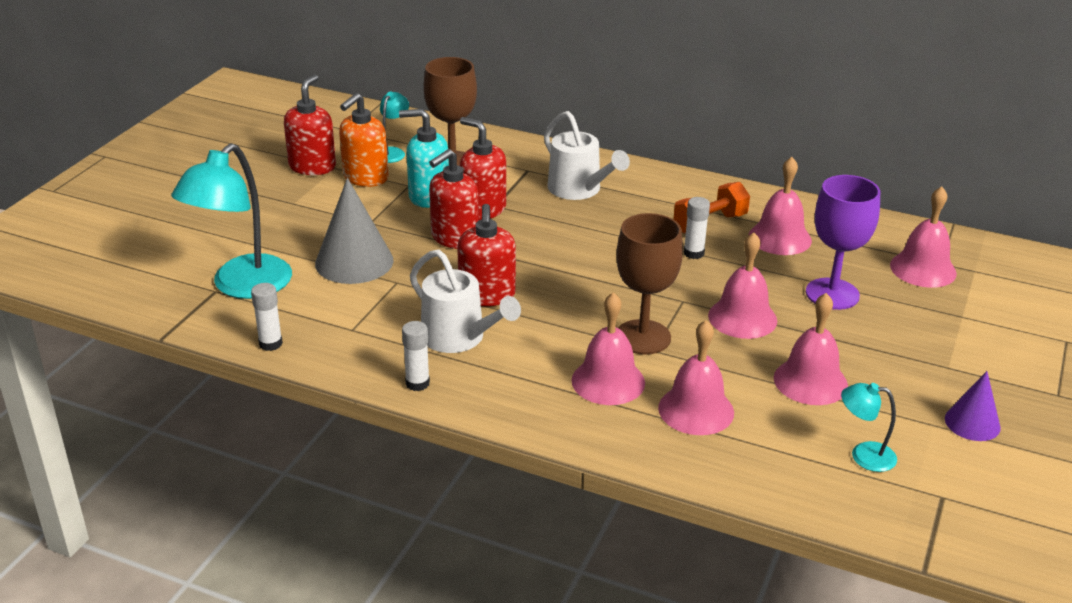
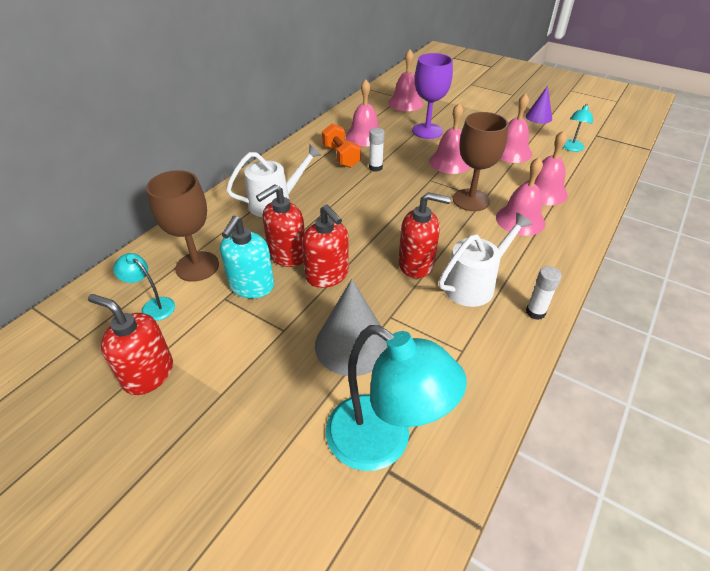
camera: 80 degrees left, 10 degrees up
(270, 344) = (487, 414): white glue stick -> none
(365, 178) = (195, 329): orange soap dispenser -> none

